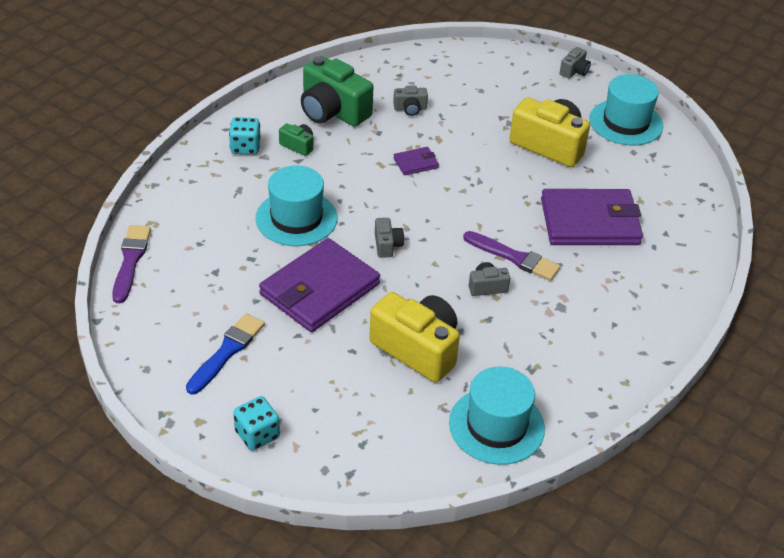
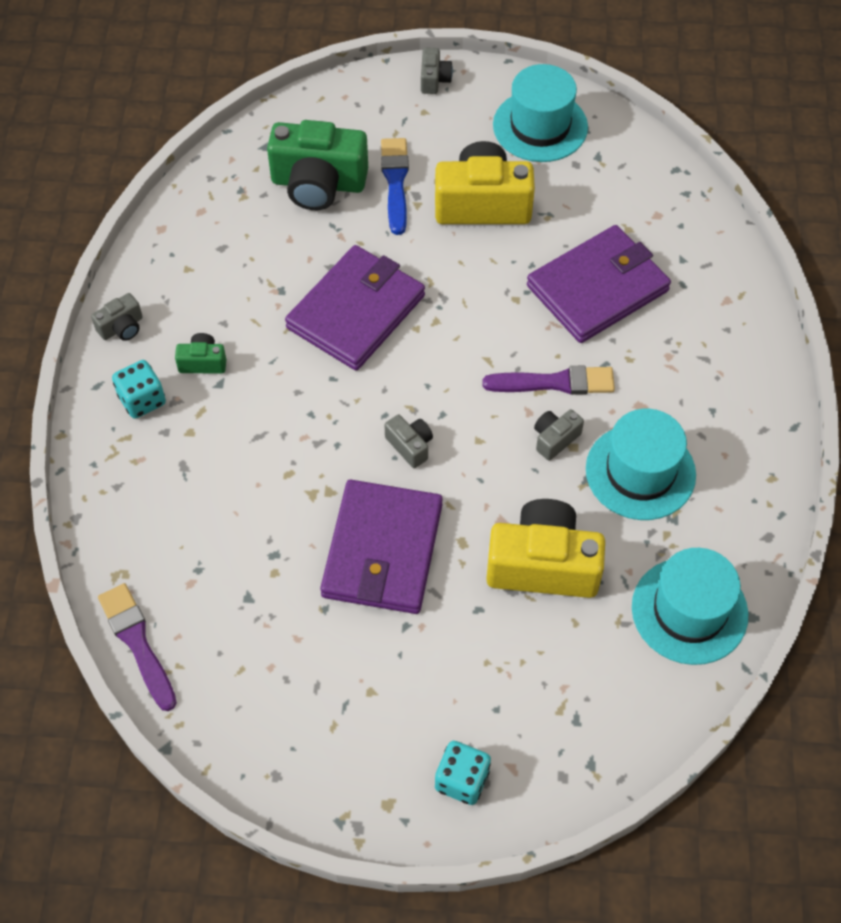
camera: 30 degrees left, 15 degrees up
(227, 352) = (346, 696): blue brush -> blue brush (395, 182)
(296, 218) = (282, 468): turquoise hat -> turquoise hat (640, 472)
(332, 111) = (204, 288): green camera -> green camera (318, 183)
(410, 109) = (291, 235): grey camera -> grey camera (122, 327)
(416, 163) = (356, 311): purple wallet -> purple wallet, size x2.30

